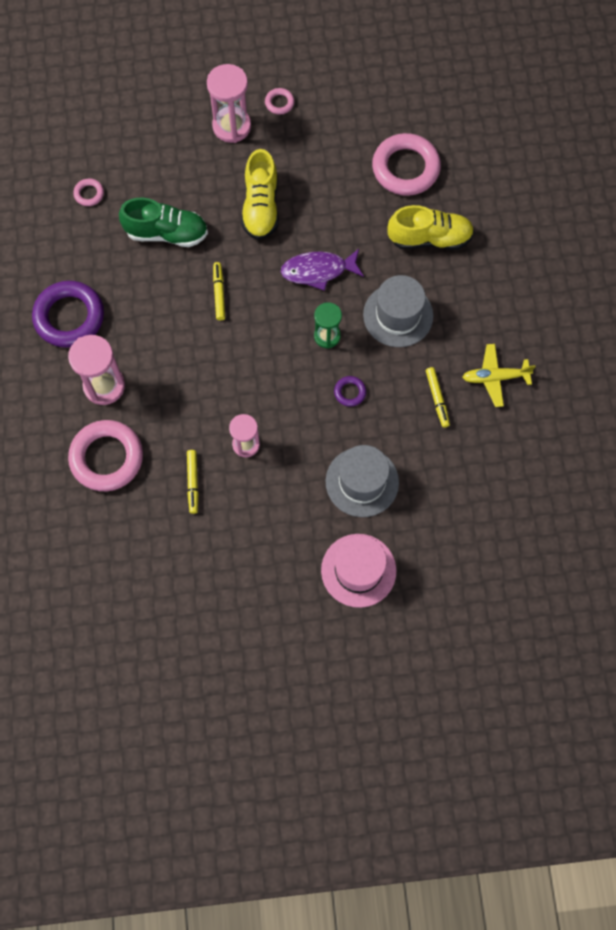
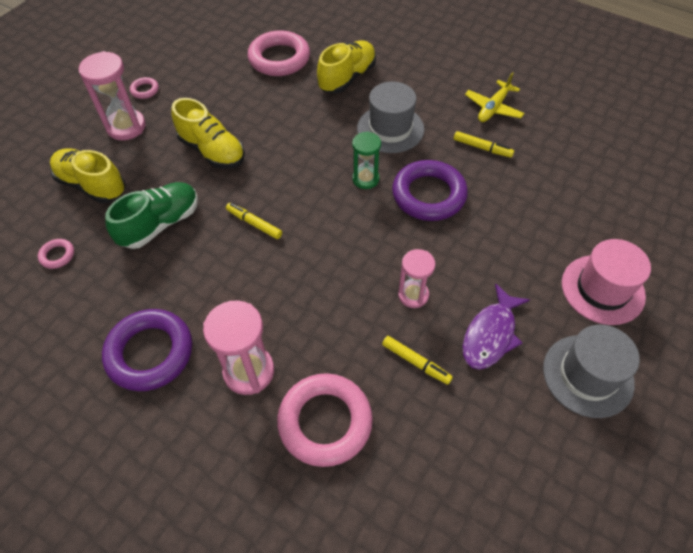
camera: 50 degrees left, 15 degrees down
(160, 157) = (92, 185): none -> yellow shoe
(318, 271) = (304, 151): purple fish -> purple fish (490, 334)
(350, 392) = (428, 195): purple ring -> purple ring, size x2.26
(362, 482) = (517, 236): grey hat -> grey hat (588, 375)

